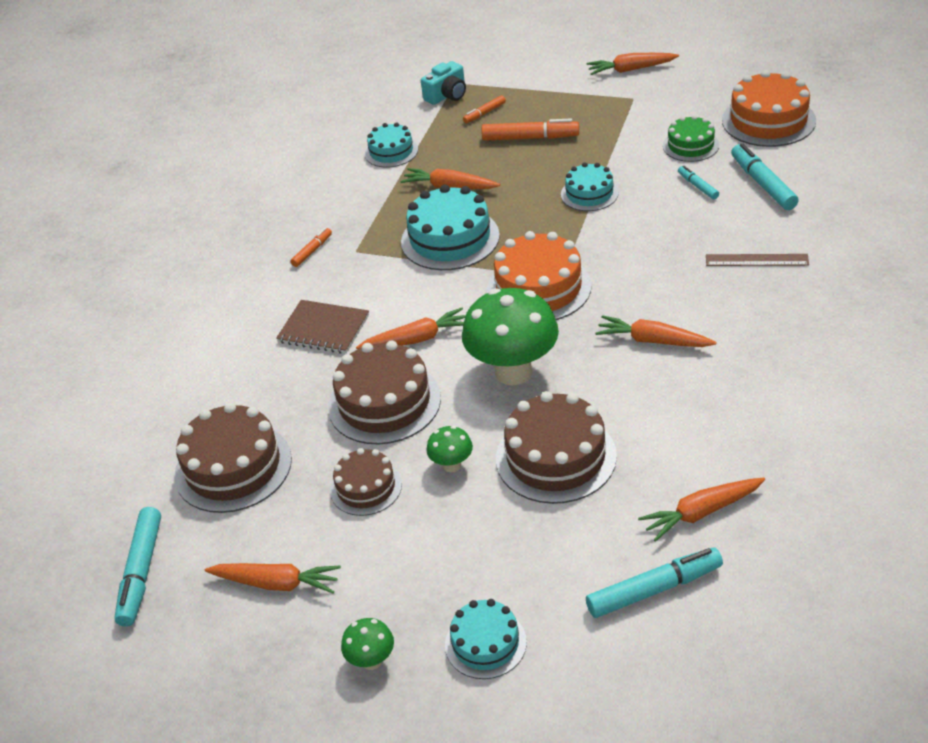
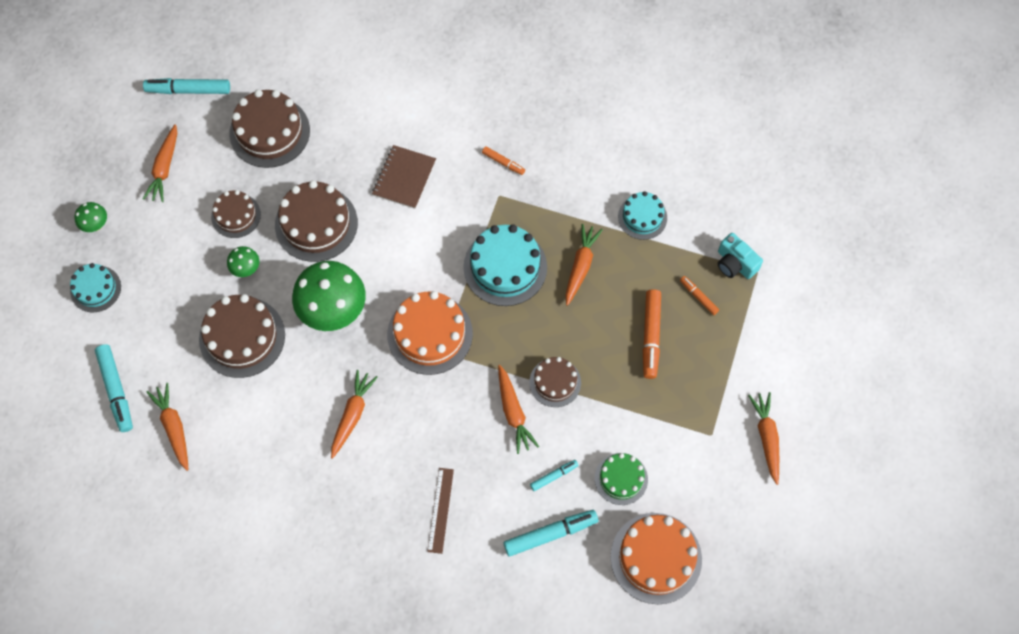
camera: 85 degrees right, 25 degrees up
(416, 339) = (381, 243): orange carrot -> orange carrot (513, 412)
(589, 193) = (555, 382): turquoise cake -> brown cake

